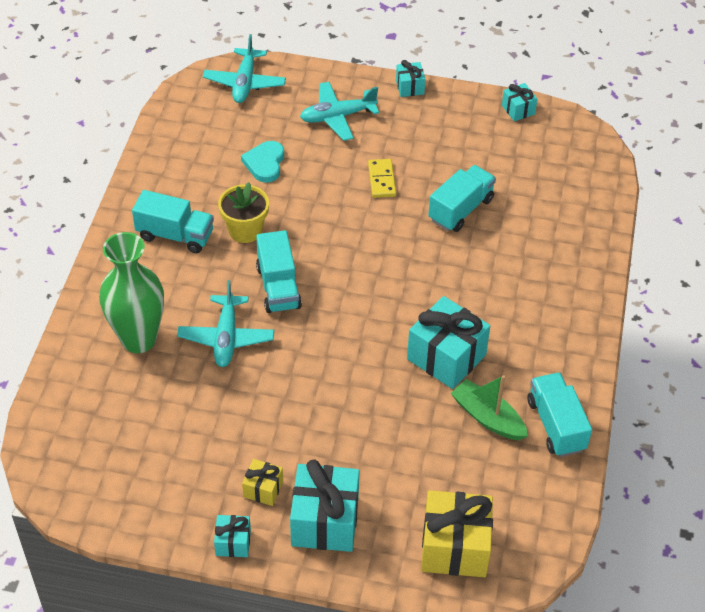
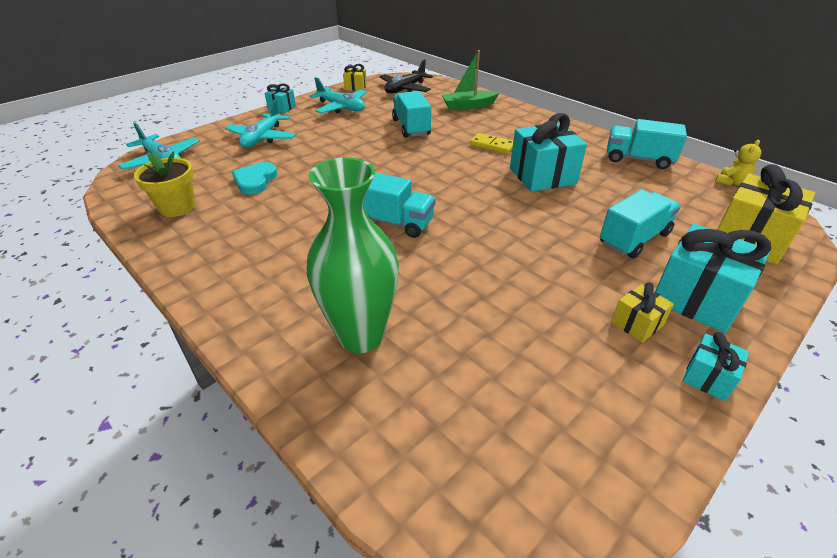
camera: 55 degrees left, 10 degrees down
(175, 235) = (260, 255): turquoise truck -> turquoise truck (634, 239)
(226, 337) = (420, 273): turquoise plane -> turquoise plane (341, 107)
(245, 230) = (309, 215): yellow flower pot -> yellow flower pot (177, 207)
(265, 163) = (255, 180): turquoise heart -> turquoise heart turned 60 degrees clockwise
(382, 180) = (345, 143): yellow domino -> yellow domino (492, 145)
(488, 417) = (615, 180): green boat -> green boat (468, 106)
(518, 110) = (355, 87): turquoise gift -> yellow gift
(555, 153) = (405, 89): none -> black plane
(568, 517) = (731, 182): none -> yellow teddy bear

